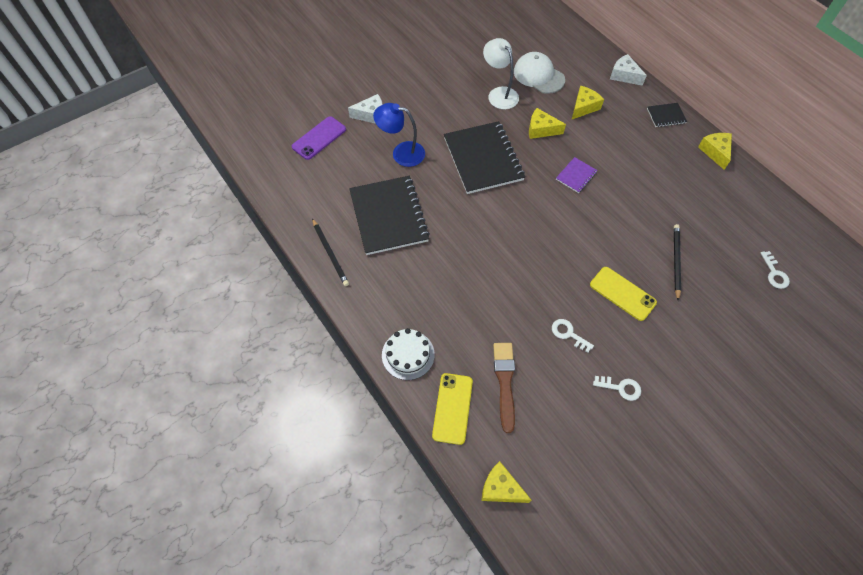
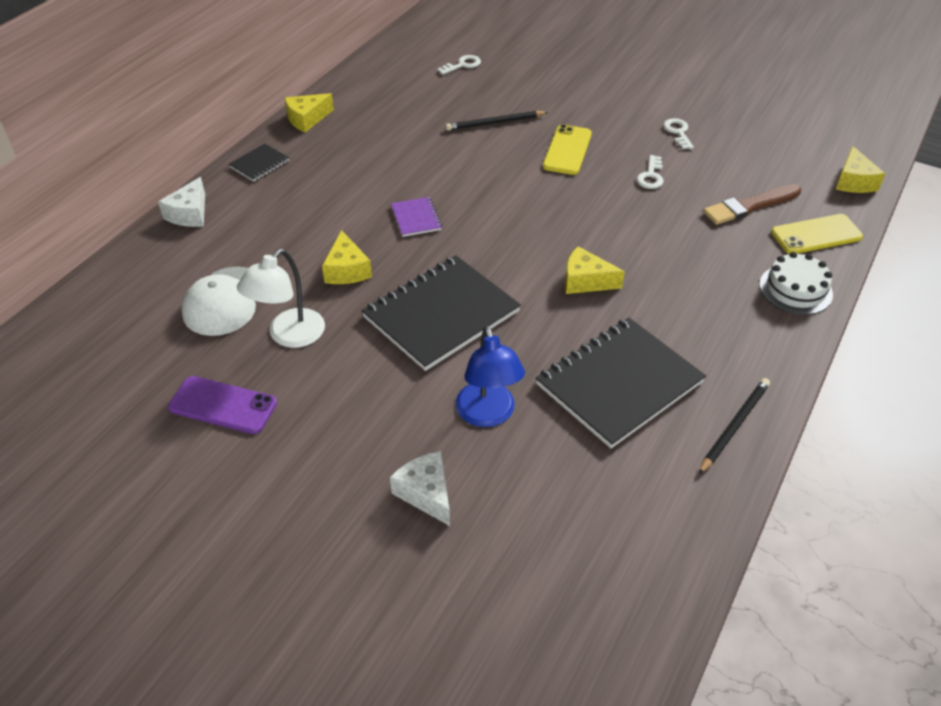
camera: 115 degrees left, 15 degrees down
(319, 138) = (527, 552): purple phone -> purple phone (223, 405)
(576, 176) = (416, 218): purple notebook -> purple notebook turned 60 degrees clockwise
(583, 107) = (277, 238): yellow cheese -> yellow cheese (585, 281)
(666, 116) = (259, 164): black notebook -> black notebook turned 75 degrees clockwise

